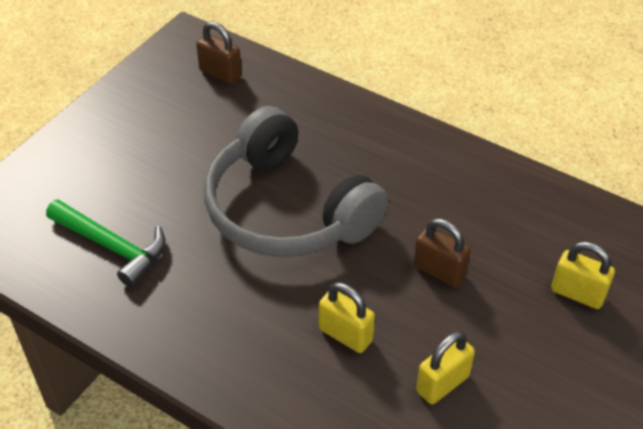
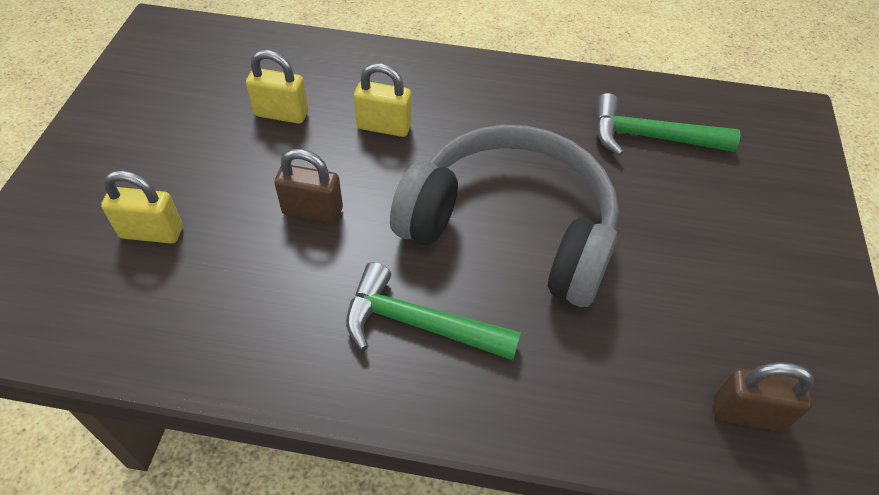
camera: 155 degrees right, 5 degrees up
(388, 169) = (419, 324): none -> green hammer
(442, 384) = (281, 114): yellow padlock -> yellow padlock turned 75 degrees clockwise

